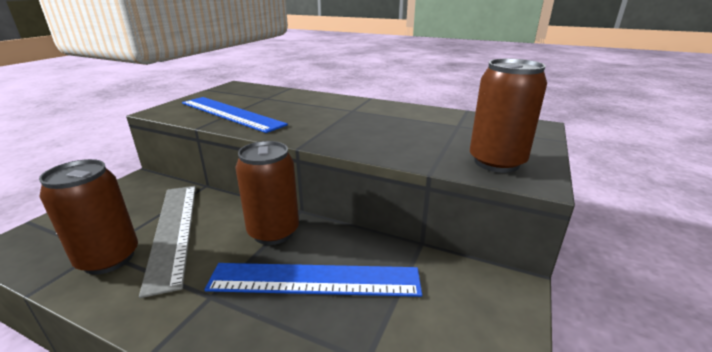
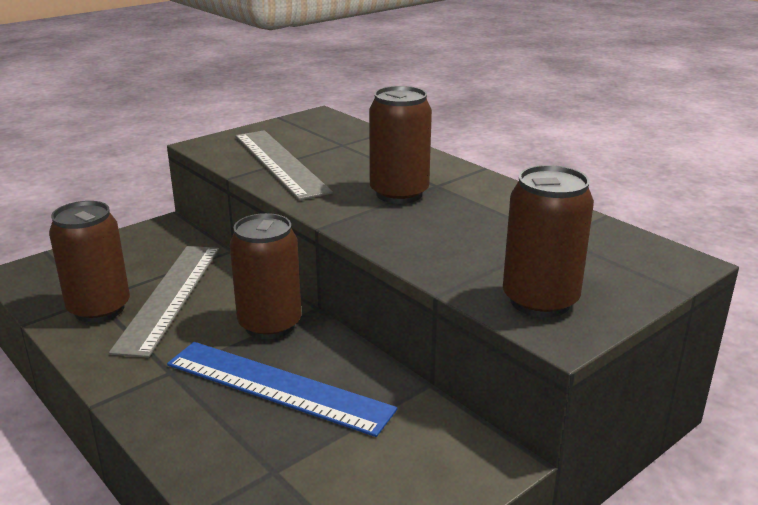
camera: 25 degrees right, 0 degrees up
(231, 113) = (280, 163): blue ruler -> grey ruler
(334, 118) = (399, 194): none -> brown can

